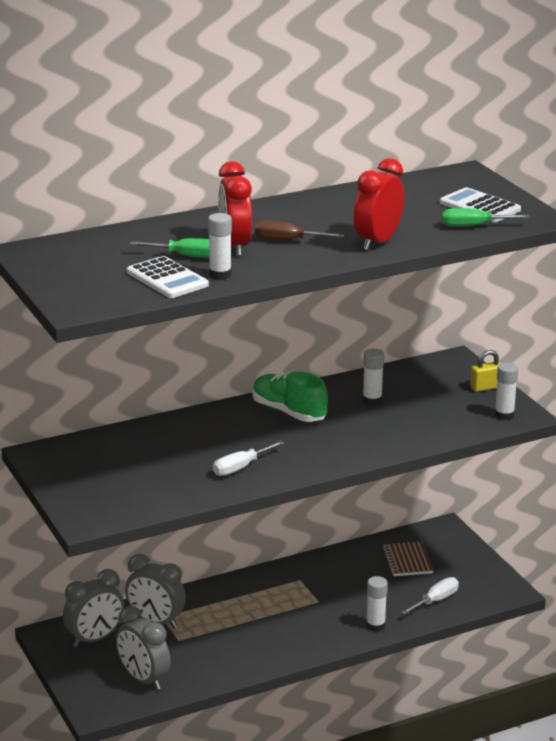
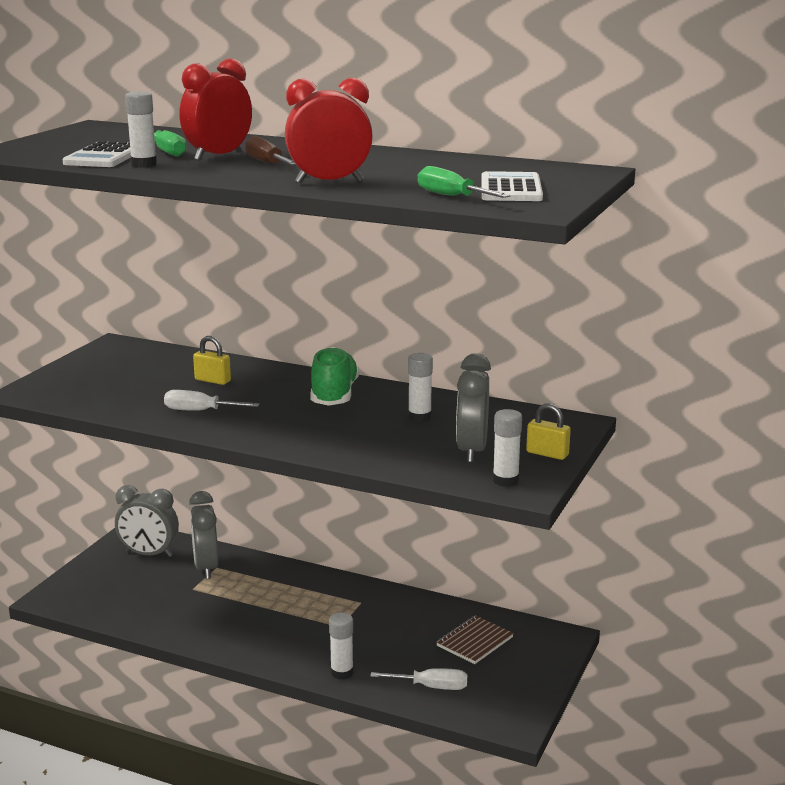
camera: 50 degrees right, 5 degrees down
(143, 679) = (116, 598): grey clock -> grey clock (471, 450)
(188, 443) = (212, 380): none -> yellow padlock

